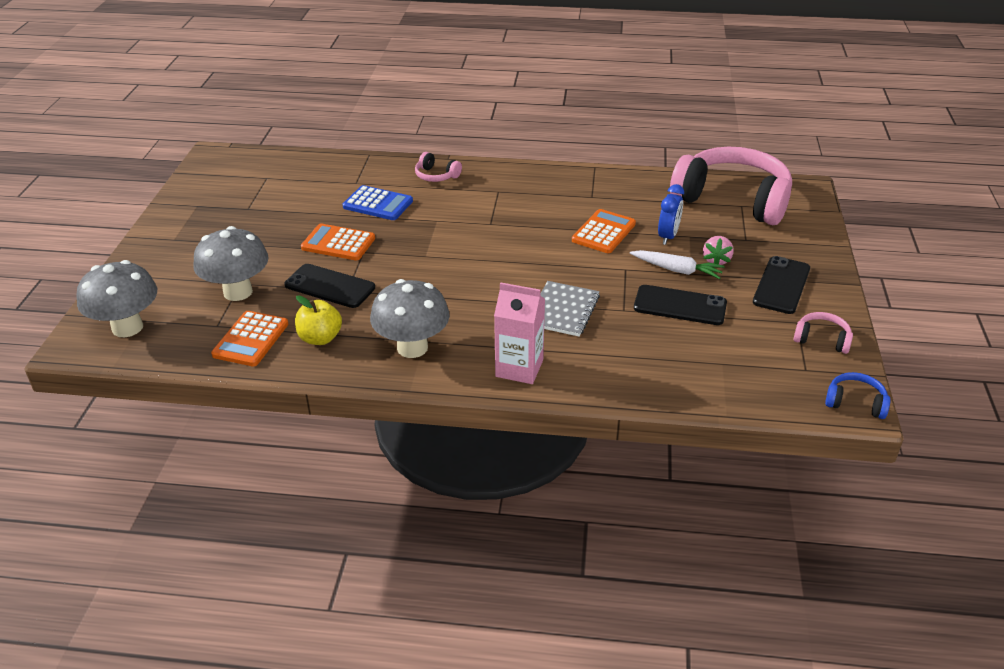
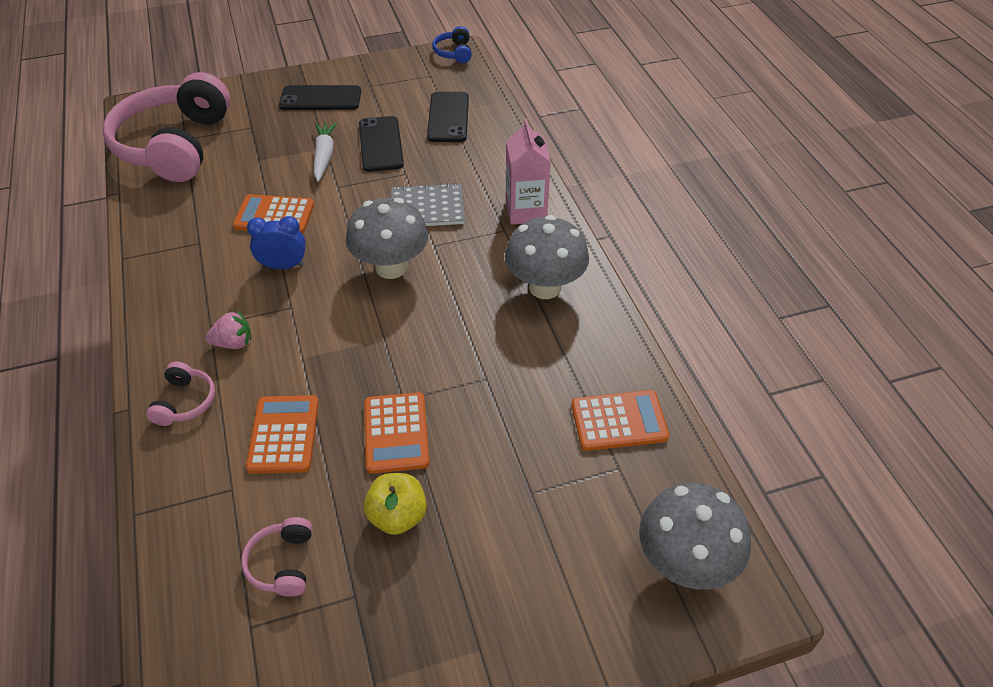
camera: 115 degrees left, 10 degrees up
(238, 292) = (549, 484): grey mushroom -> grey mushroom (391, 267)
(320, 338) = (577, 362): yellow apple -> yellow apple (397, 516)
(329, 286) = (488, 398): black phone -> black phone (448, 117)
(378, 204) = (283, 435): blue calculator -> orange calculator
(668, 236) = (265, 172): blue clock -> blue clock (283, 266)
(716, 260) = (296, 137): pink strawberry -> pink strawberry (233, 343)
(822, 339) = (387, 72): pink headphones -> pink headphones (282, 563)

